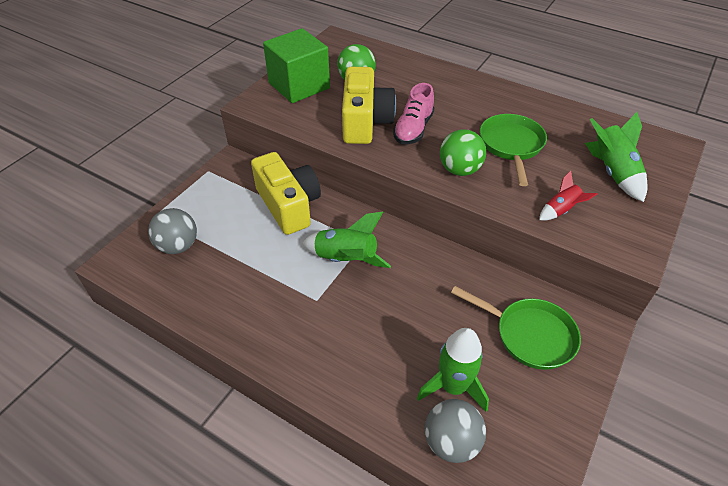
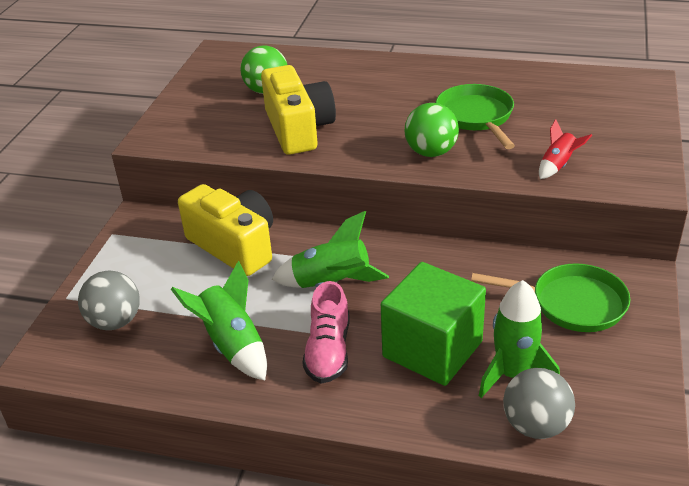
camera: 15 degrees left, 10 degrees down
(299, 86) = (199, 109): green cube -> green cube (432, 349)
(413, 129) = (358, 124): pink shoe -> pink shoe (328, 351)
(612, 172) = (595, 119): green rocket -> green rocket (232, 345)

